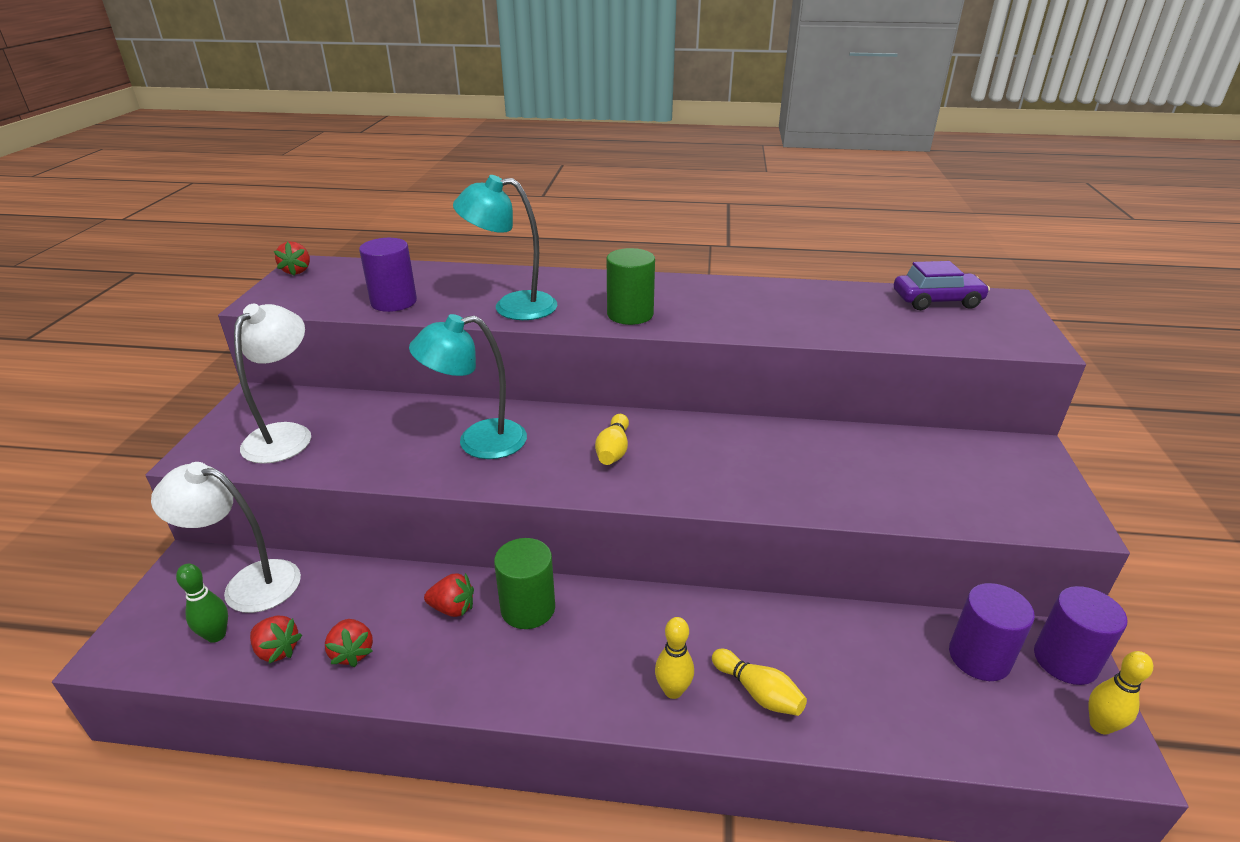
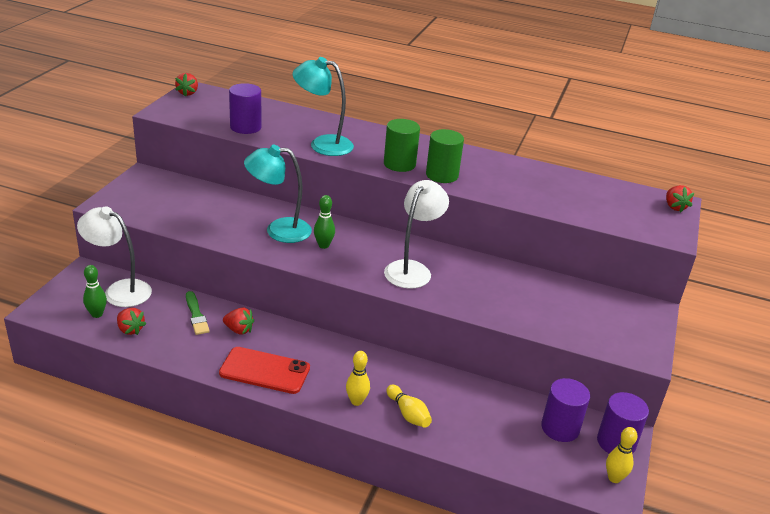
camera: 10 degrees right, 0 degrees up
(286, 435) = (159, 202): white lamp -> white lamp (412, 269)
(352, 652) = (173, 340): red strawberry -> red strawberry (674, 207)
(380, 598) = (196, 315): none -> green brush
(513, 672) = (264, 371): none -> red phone
(528, 608) = (285, 340): green cylinder -> green cylinder (442, 175)
(551, 451) = (323, 245): none -> green bowling pin
(613, 450) = (364, 252): yellow bowling pin -> none
(937, 301) = (624, 194): purple car -> none

